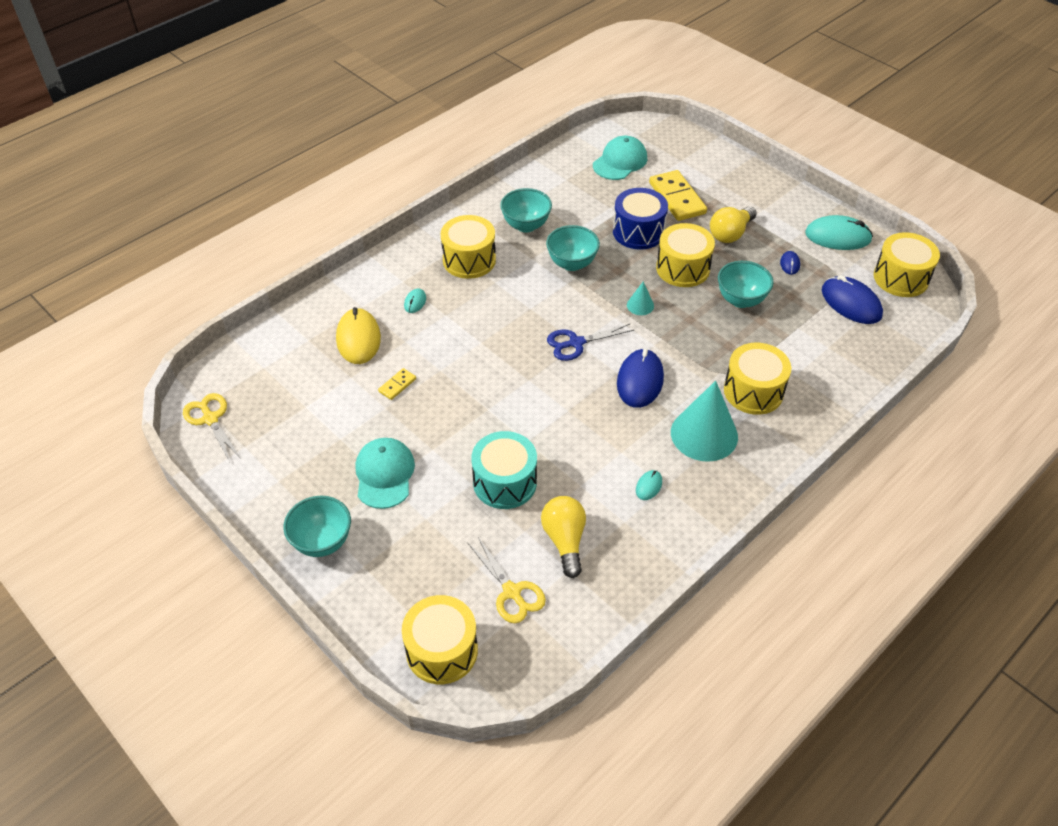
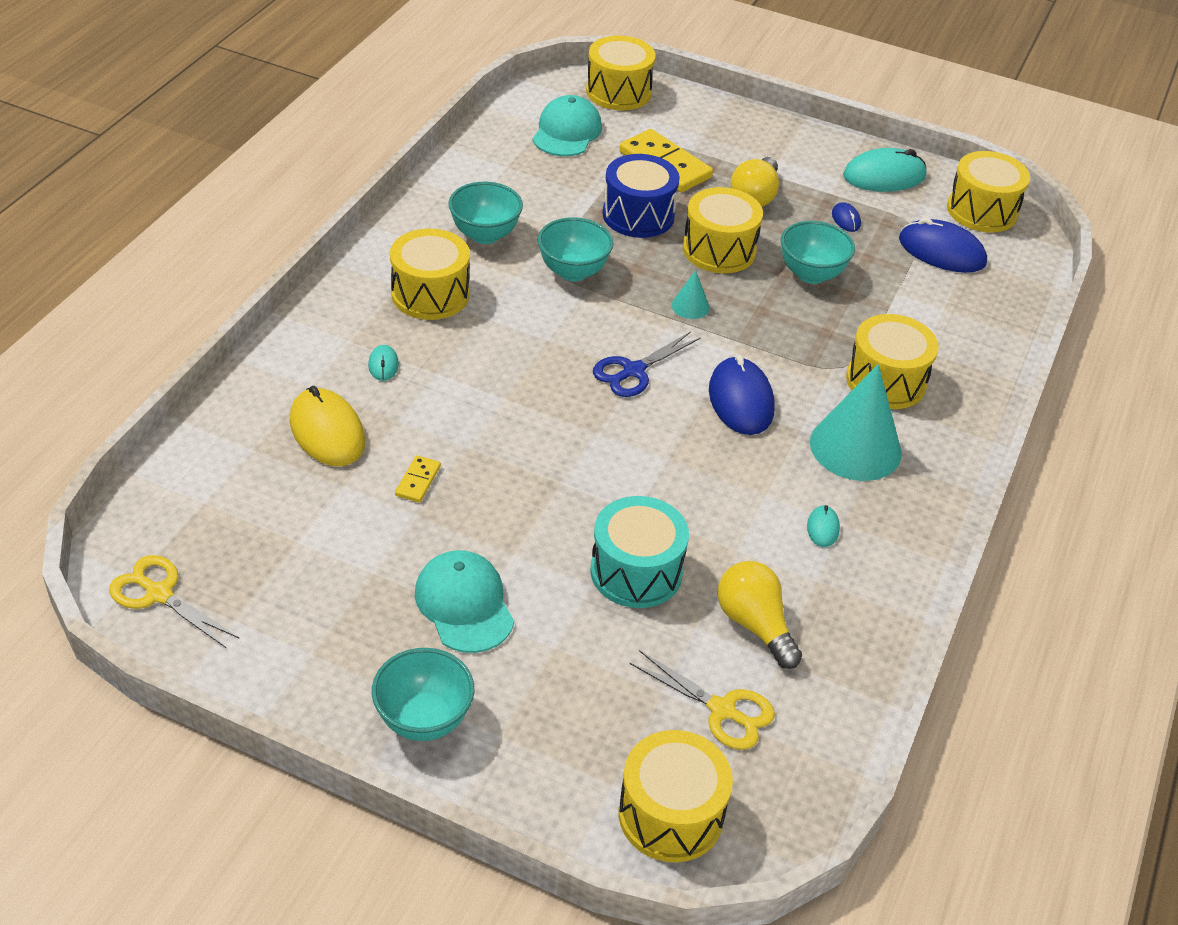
camera: 25 degrees left, 5 degrees down
(672, 138) = (618, 92): none -> yellow drum

